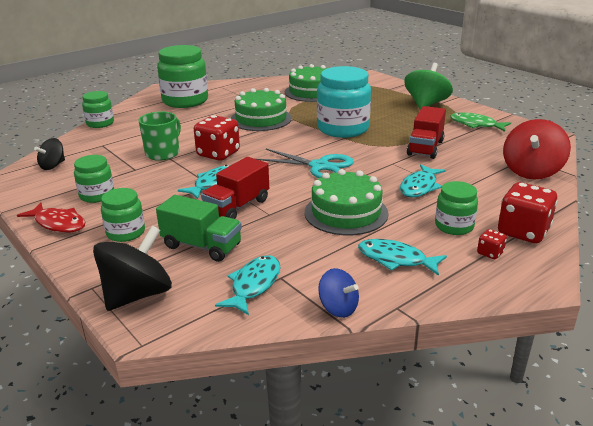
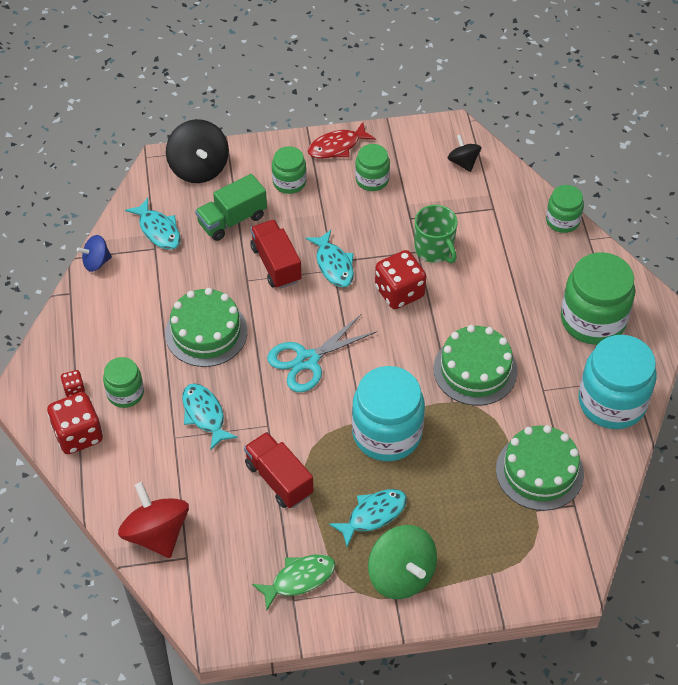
camera: 120 degrees right, 25 degrees up
(243, 87) = (612, 402): none -> turquoise jar
(395, 259) = (117, 325): turquoise fish -> turquoise fish (373, 515)

